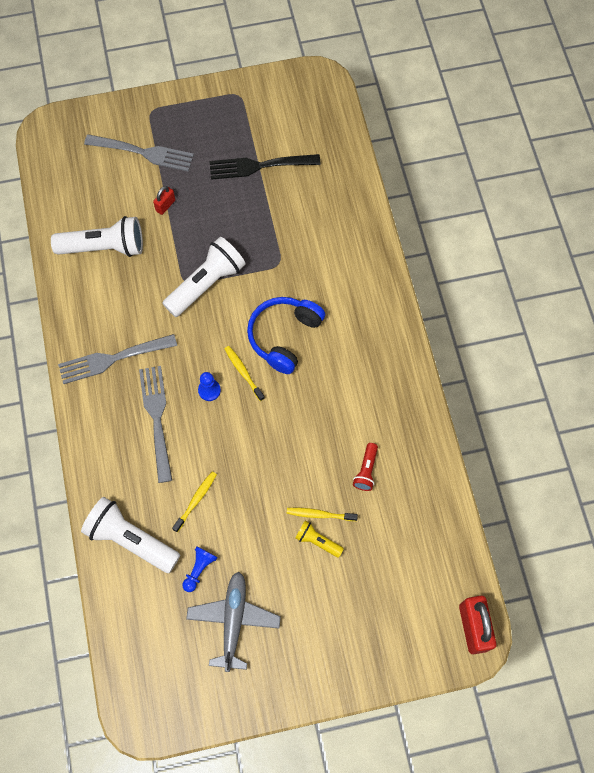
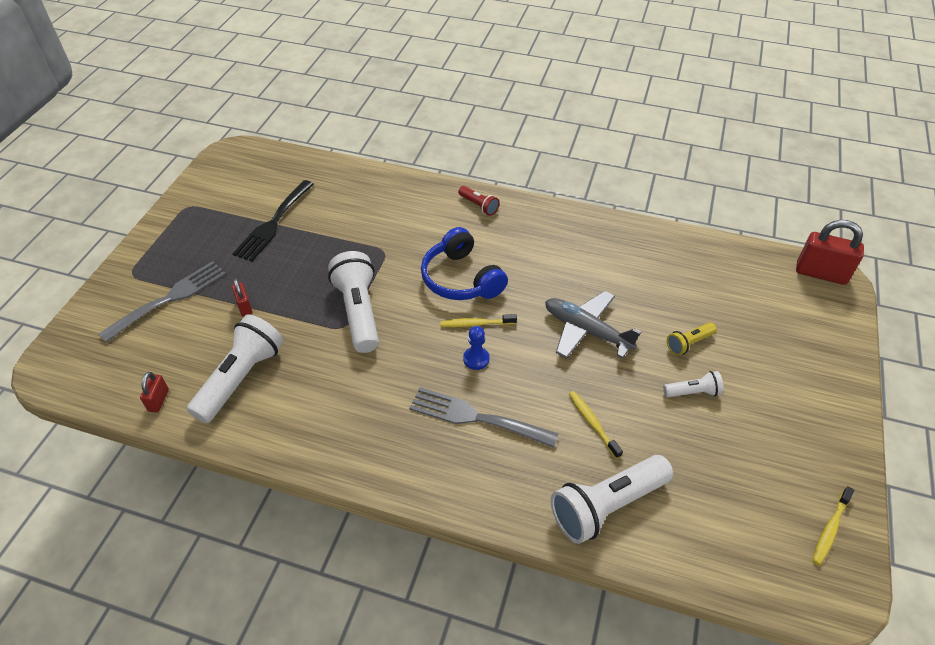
camera: 60 degrees left, 20 degrees down
(59, 211) = (158, 400): none -> red padlock
(112, 359) = (378, 428): grey fork -> none
(199, 569) = (674, 455): blue pawn -> none
(234, 620) = (746, 448): grey plane -> grey plane (586, 330)
(267, 562) = (693, 392): none -> white flashlight
(319, 514) = (662, 330): yellow toothbrush -> yellow toothbrush (830, 529)
(366, 470) = (634, 279): red flashlight -> red flashlight (478, 206)

